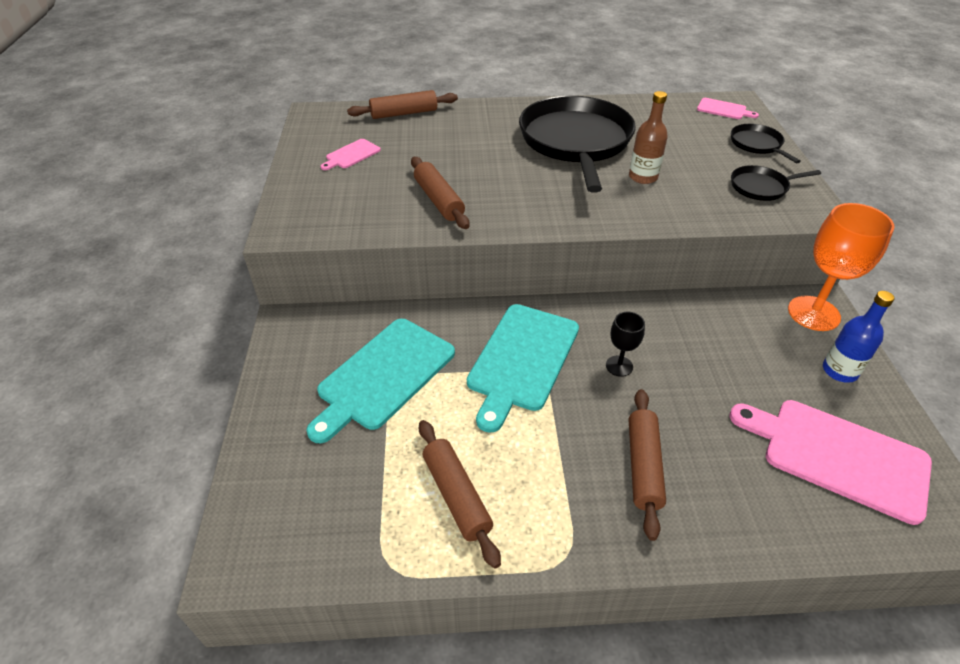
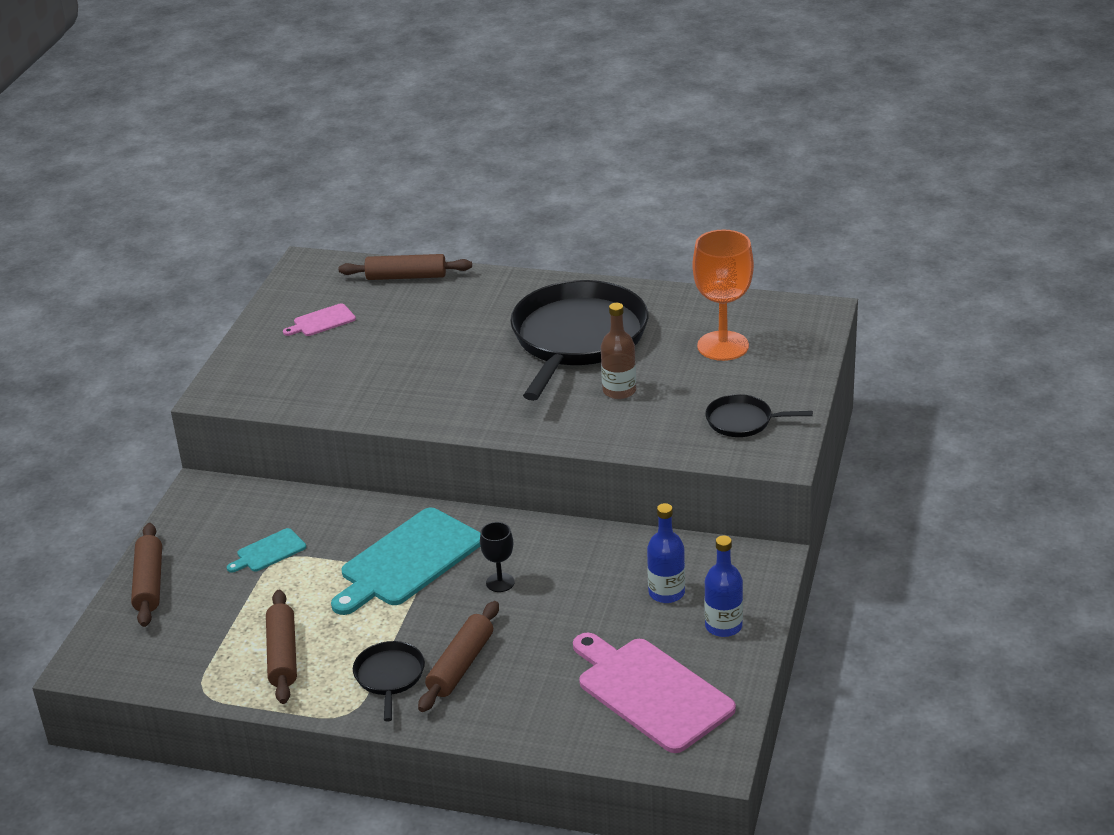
camera: 20 degrees right, 10 degrees down
(383, 376) = (269, 552): turquoise cutting board -> turquoise cutting board, size x0.47
(439, 200) = (383, 385): brown rolling pin -> brown rolling pin (149, 583)
(723, 109) = (791, 320): pink cutting board -> none
(757, 144) = (788, 370): black pan -> black pan (389, 676)
(767, 348) = (666, 593): none -> blue bottle
(813, 313) = (749, 570): orange goblet -> orange goblet (723, 346)

